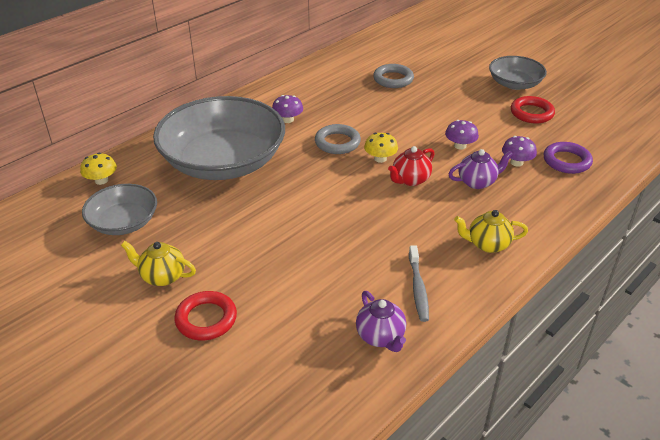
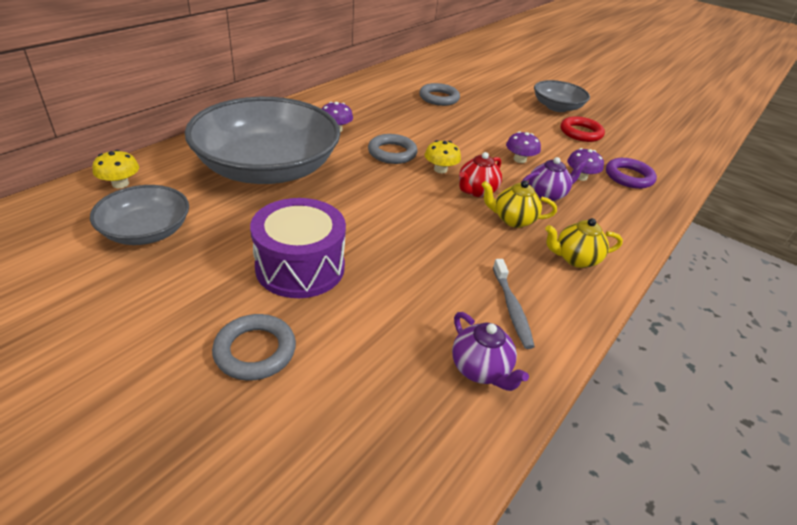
camera: 10 degrees left, 0 degrees up
(162, 276) = (195, 296): yellow teapot -> yellow teapot (513, 220)
(206, 319) = (255, 351): red ring -> grey ring
(245, 252) = (300, 267): none -> purple drum

